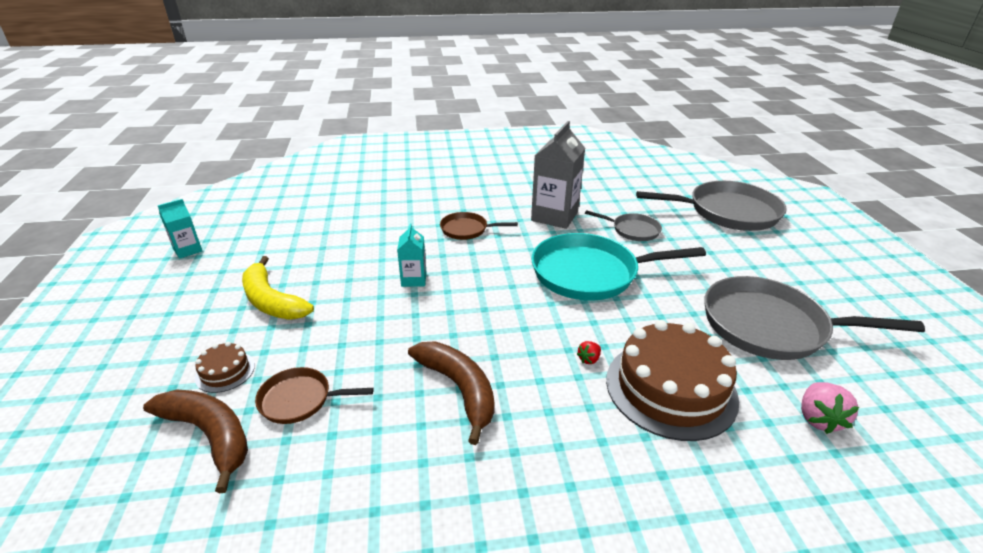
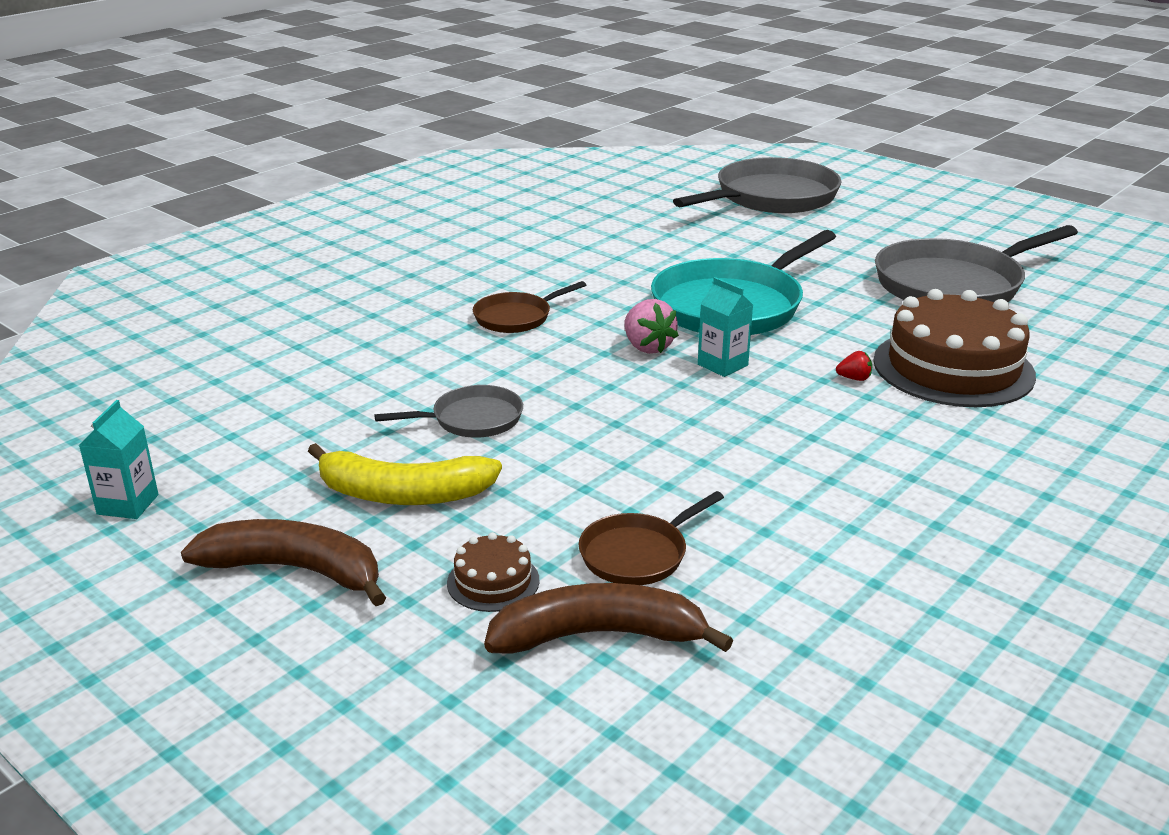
camera: 40 degrees left, 5 degrees down
(414, 279) = (548, 392): turquoise carton -> turquoise carton (722, 365)
(459, 389) = (782, 460): brown banana -> brown banana (295, 570)
(554, 216) = (597, 265): grey carton -> none
(589, 359) = (854, 378): red strawberry -> red strawberry turned 90 degrees counterclockwise
(633, 230) = (706, 248): grey pan -> grey pan (472, 419)
(818, 419) = (1080, 337): pink strawberry -> pink strawberry (647, 347)

